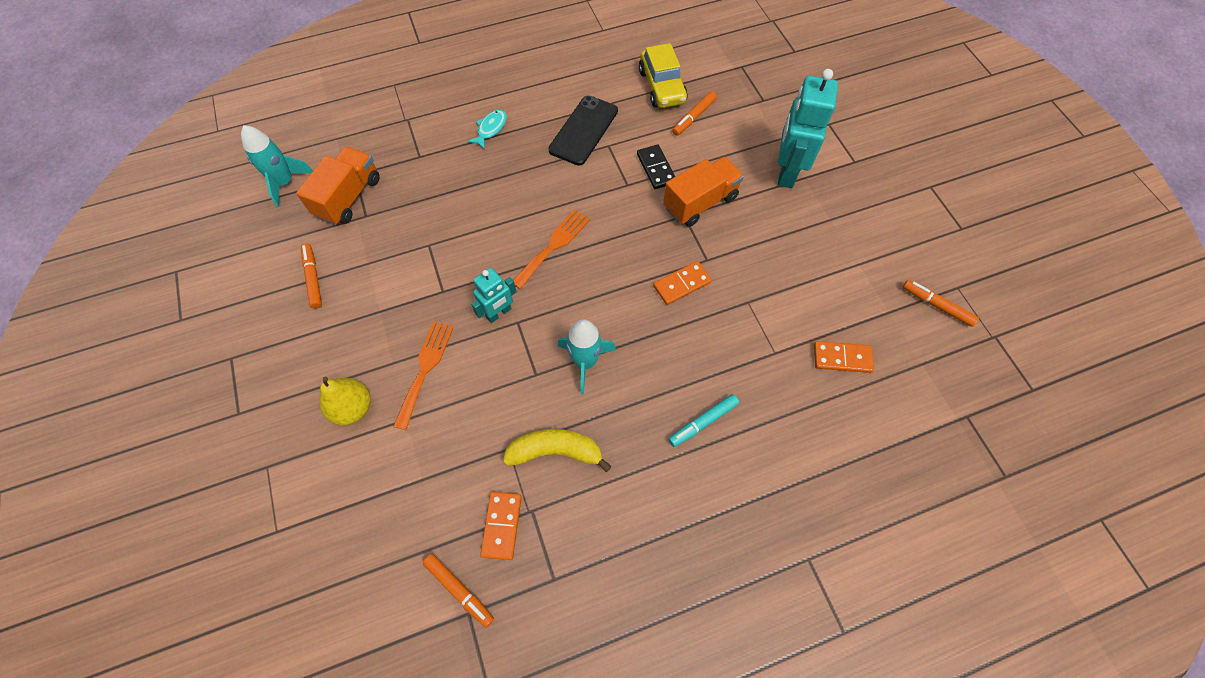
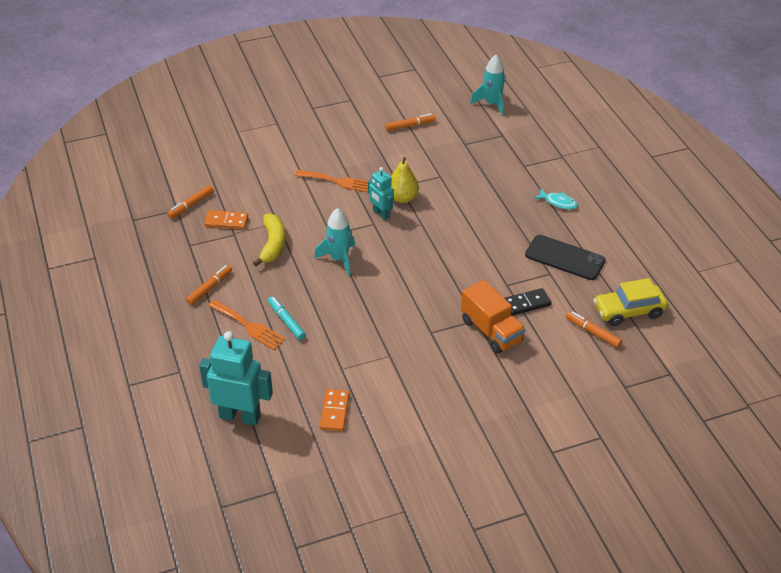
camera: 90 degrees right, 20 degrees down
(348, 197) = (481, 134): orange truck -> none
(353, 408) = (312, 153): yellow pear -> yellow pear (402, 198)
(553, 246) = (441, 241): orange fork -> orange fork (249, 326)
(682, 284) = (406, 315): orange domino -> none
(786, 172) = (533, 395): turquoise robot -> turquoise robot (240, 416)
(936, 305) = (384, 489): orange marker -> orange marker (210, 288)

